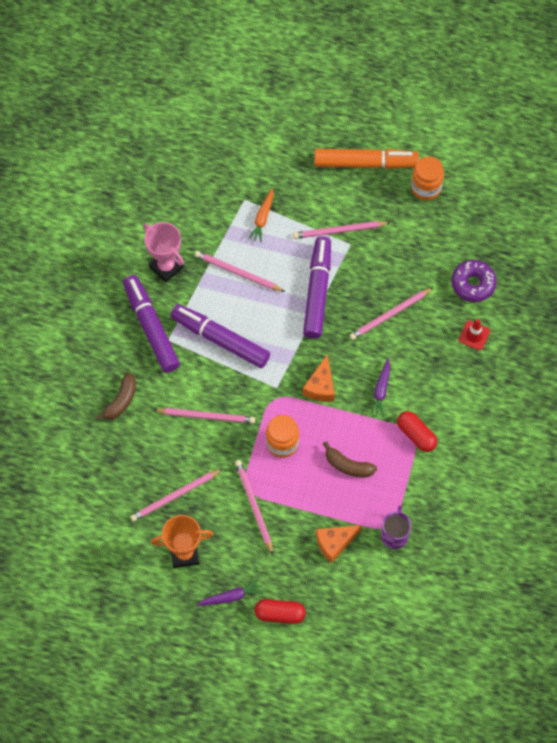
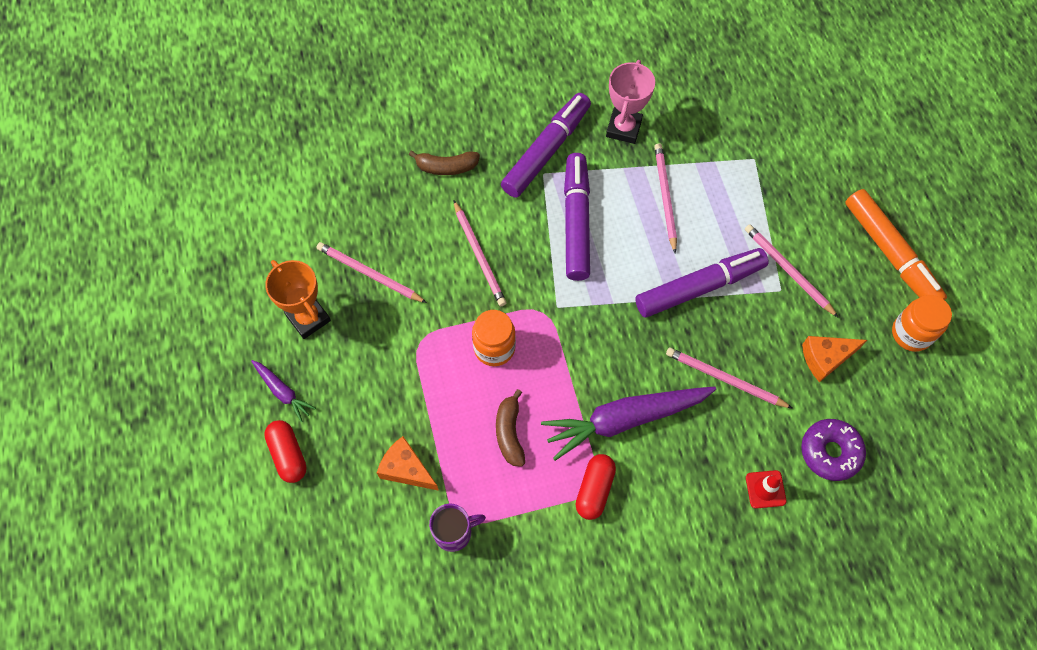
camera: 60 degrees right, 0 degrees up
(254, 506) = (402, 359): pink pencil -> none
(262, 218) = (745, 187): orange carrot -> none
(321, 386) = (588, 352): orange cheese -> orange cheese (825, 358)
(381, 390) = (625, 420): purple carrot -> purple carrot, size x2.06

